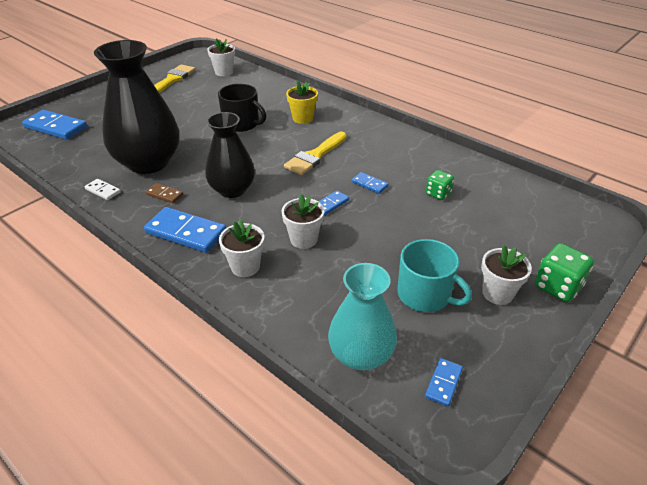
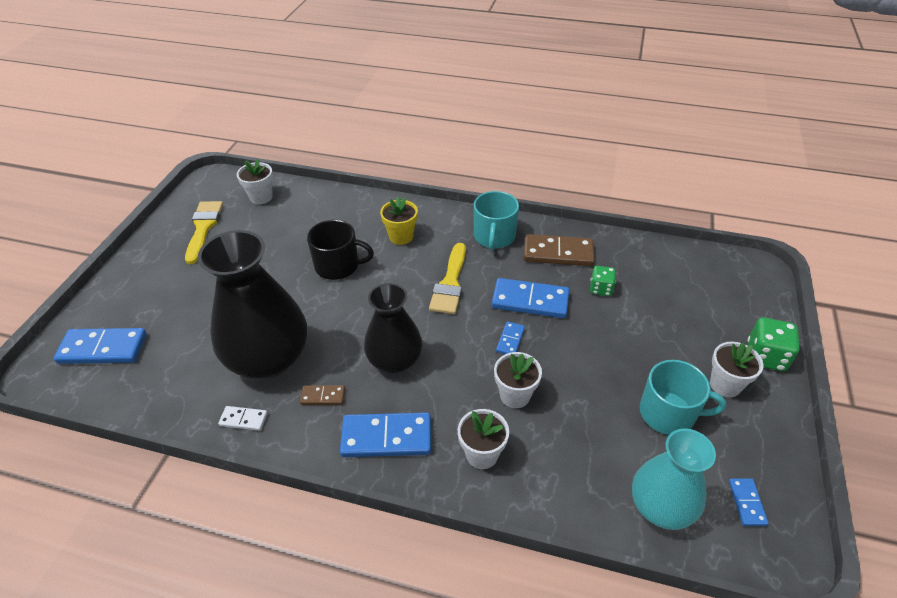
camera: 25 degrees left, 5 degrees up
(369, 184) = (530, 300): blue domino -> blue domino, size x1.98
(376, 137) = (494, 237): none -> turquoise mug
(421, 160) = (558, 253): none -> brown domino

